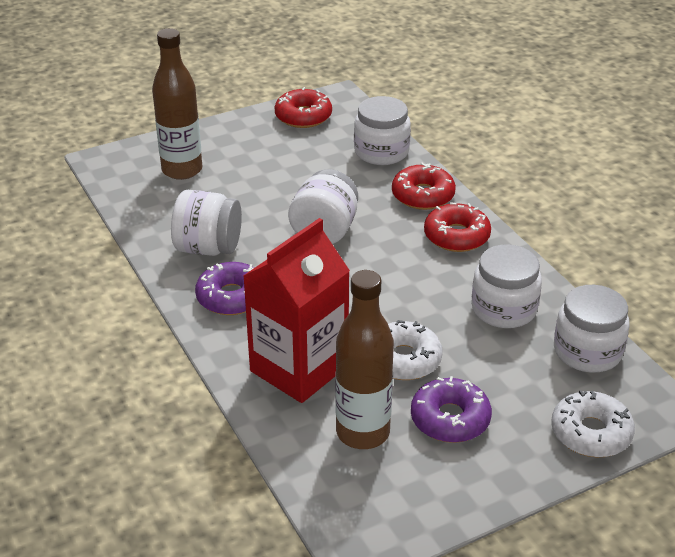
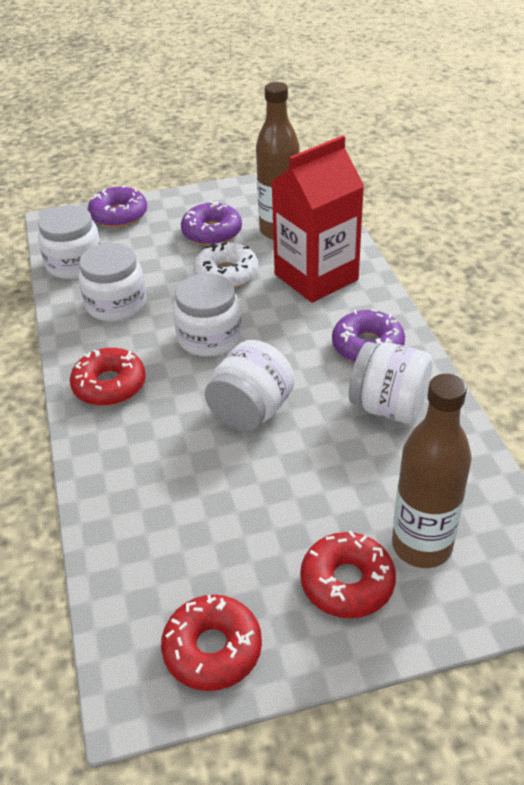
camera: 165 degrees left, 5 degrees up
(381, 152) = (126, 537): white jar -> white jar (209, 337)
(423, 195) = (113, 448): red donut -> red donut (347, 582)
(591, 433) = (119, 215): white donut -> purple donut

